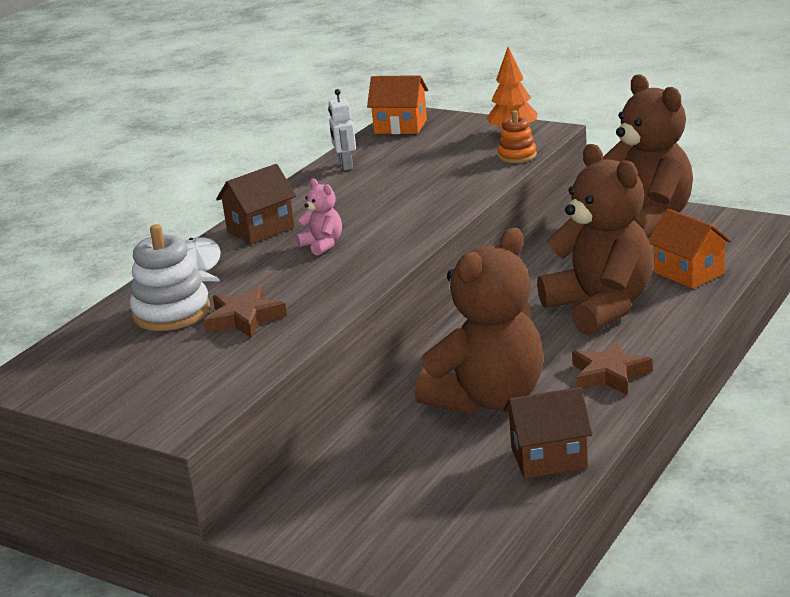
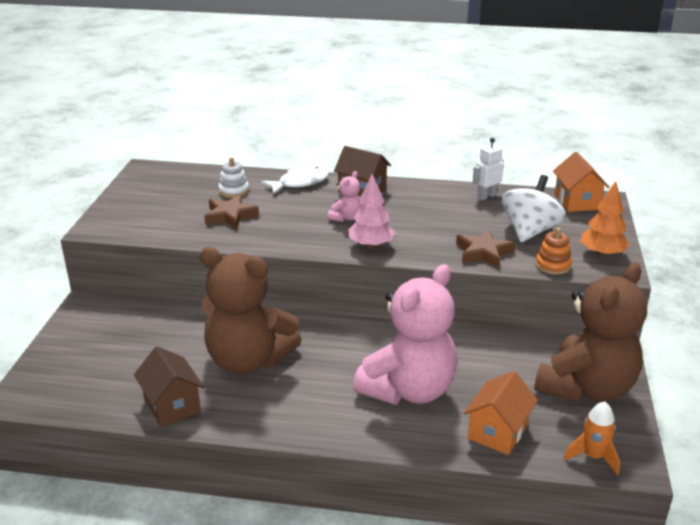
camera: 65 degrees right, 5 degrees up
(171, 312) = (234, 191): white stacking toy -> white stacking toy, size x0.60
(402, 237) = (371, 245): none -> pink tree
(442, 156) = (529, 231): none -> white spinning top
(600, 308) = (408, 390): brown teddy bear -> pink teddy bear
(609, 374) = (299, 414): brown star -> brown star (483, 253)
(741, 237) = (592, 456): none -> orange rocket

